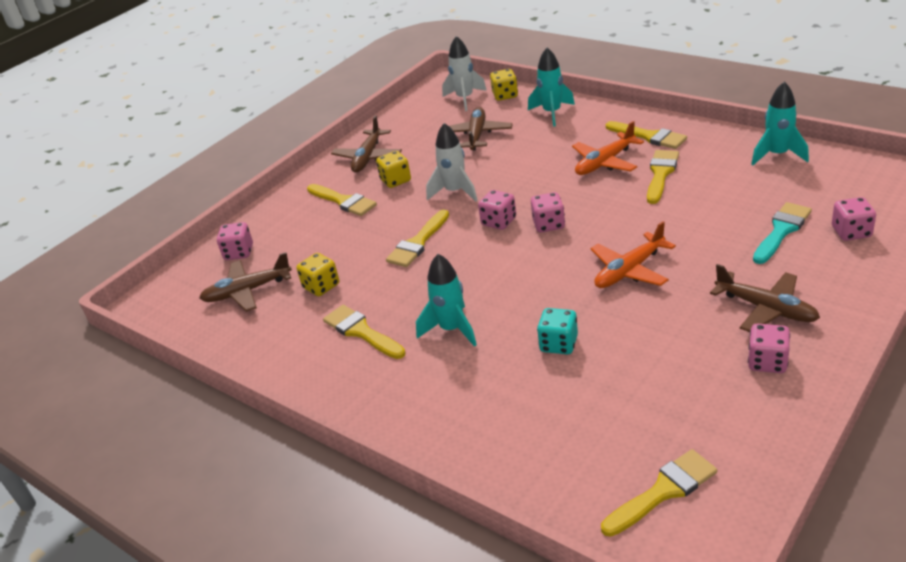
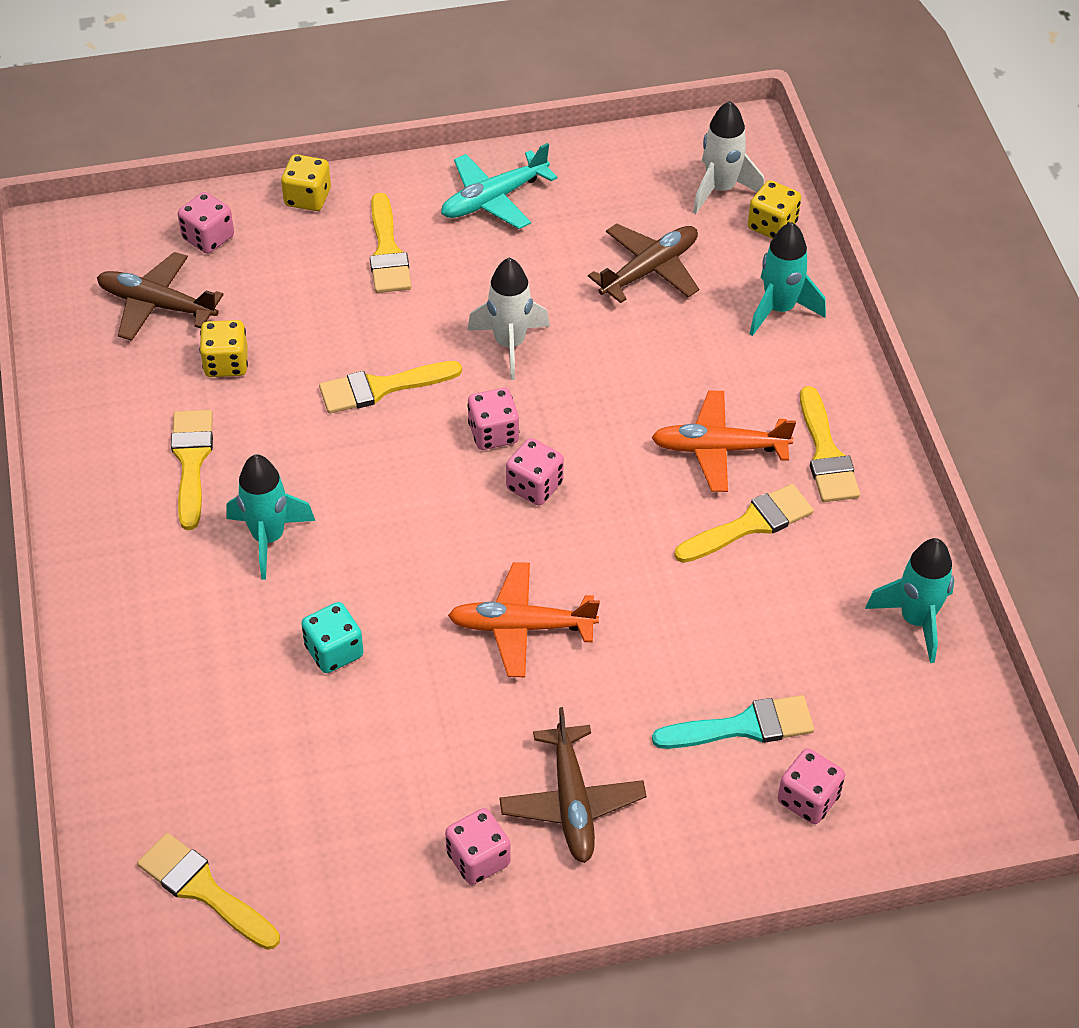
camera: 35 degrees right, 15 degrees up
(368, 157) = (494, 199): brown plane -> turquoise plane
(395, 180) = (475, 267): yellow dice -> yellow dice (307, 198)
(663, 491) = (203, 889): yellow brush -> yellow brush turned 150 degrees counterclockwise

